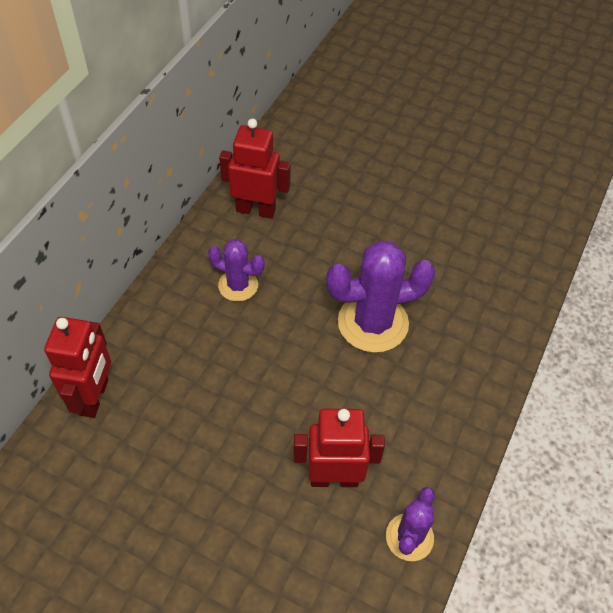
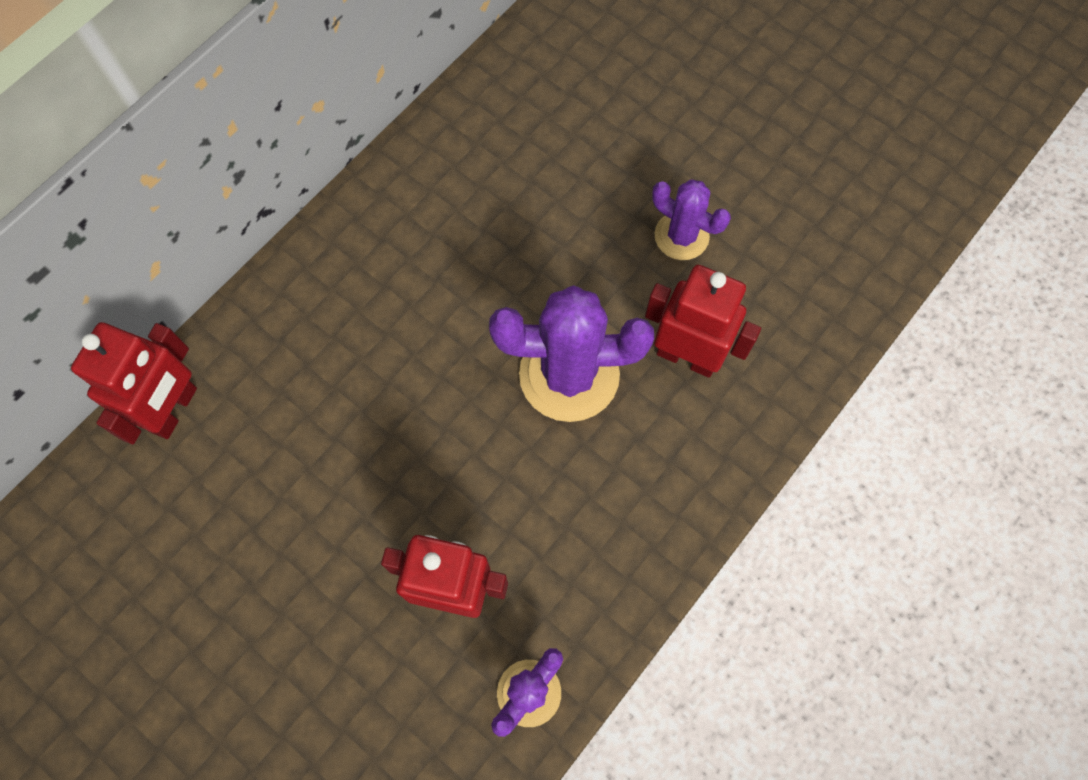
camera: 15 degrees right, 15 degrees up
(238, 285) = (399, 281): purple cactus -> purple cactus (681, 236)
(256, 210) = (454, 167): red robot -> red robot (687, 356)

